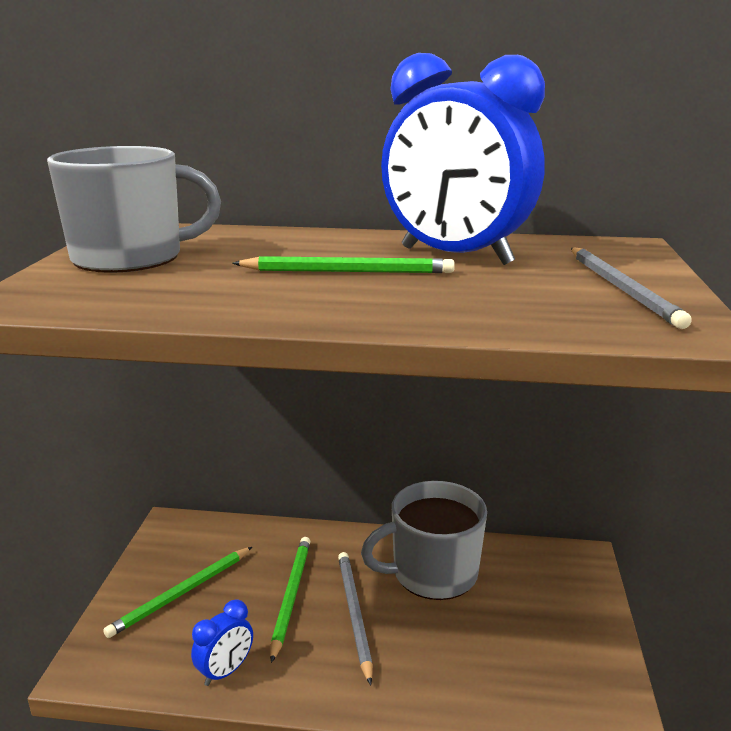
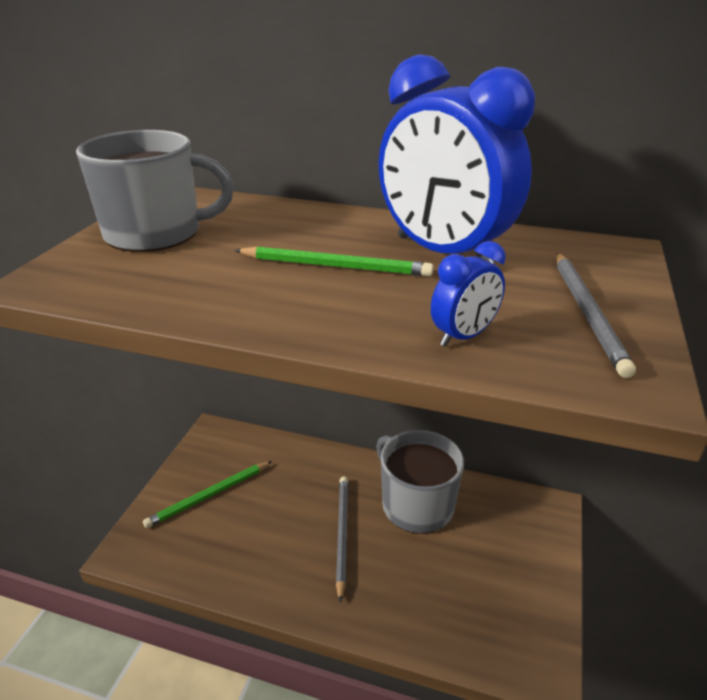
camera: 10 degrees right, 10 degrees up
(225, 671) = (229, 571): blue clock -> blue clock (463, 336)
(291, 596) = (294, 510): green pencil -> none
(432, 573) = (416, 505): grey mug -> grey mug turned 60 degrees clockwise

